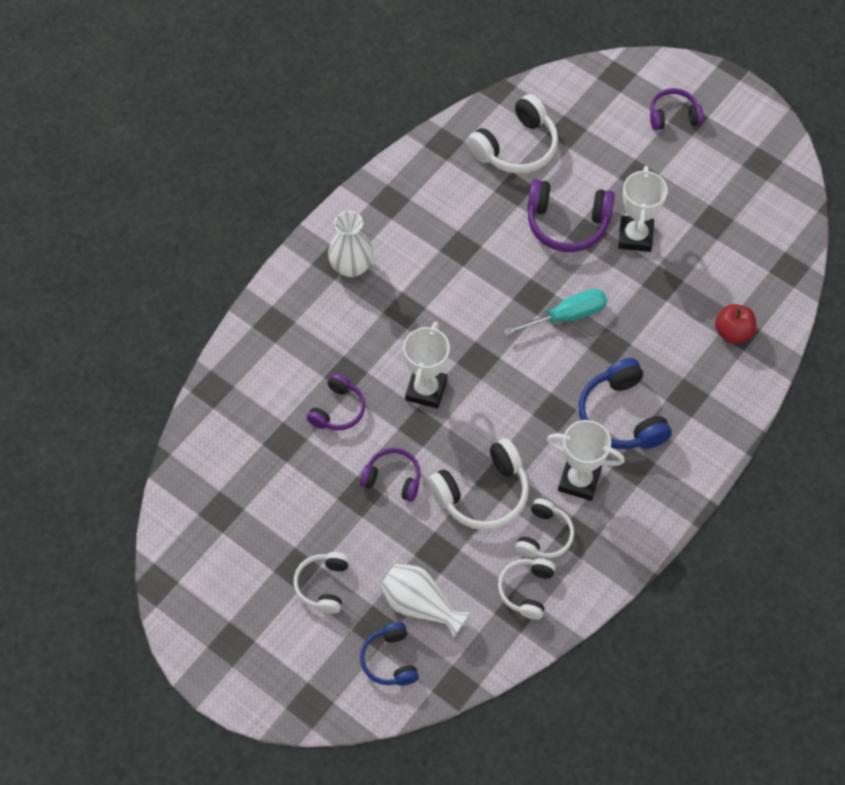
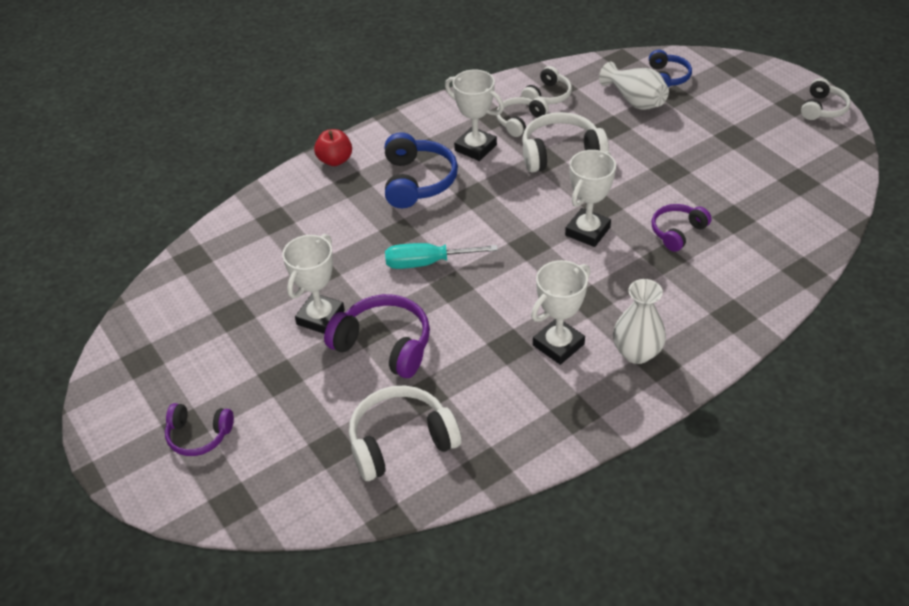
camera: 160 degrees left, 15 degrees down
(323, 585) = (712, 123): white headphones -> white headphones (822, 108)
(393, 478) = (637, 176): purple headphones -> none
(419, 258) = (558, 345): none -> white trophy
(733, 332) = (281, 220): red apple -> red apple (335, 160)

